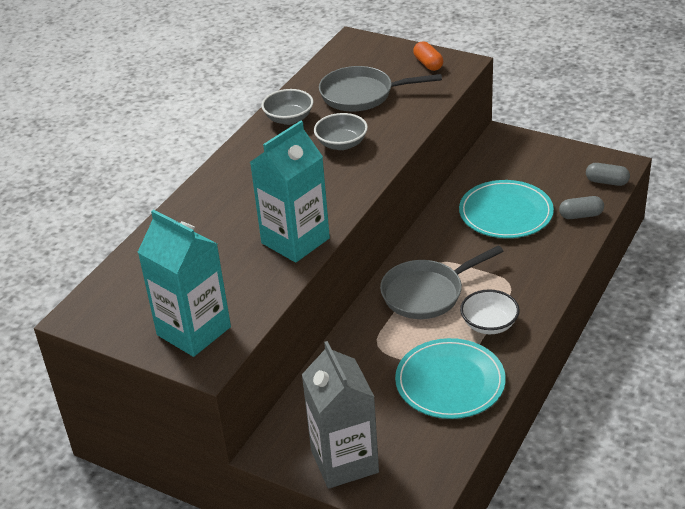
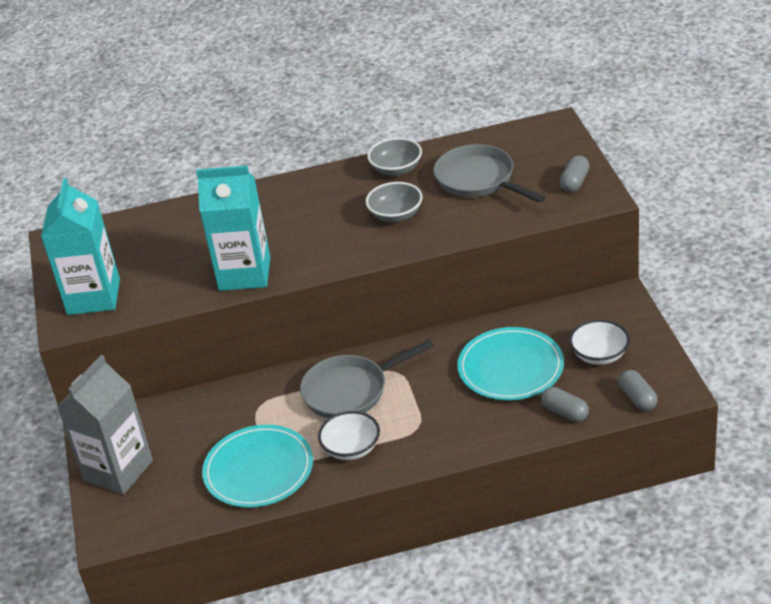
camera: 50 degrees right, 0 degrees up
(426, 293) = (350, 391): grey pan -> grey pan turned 45 degrees counterclockwise
(428, 64) = (574, 182): orange capsule -> grey capsule
(545, 173) = (599, 355): none -> white bowl

